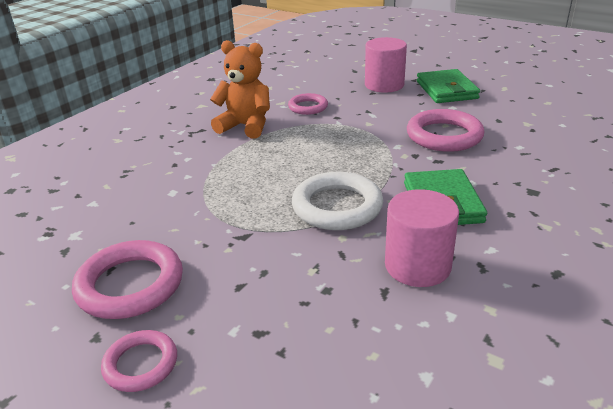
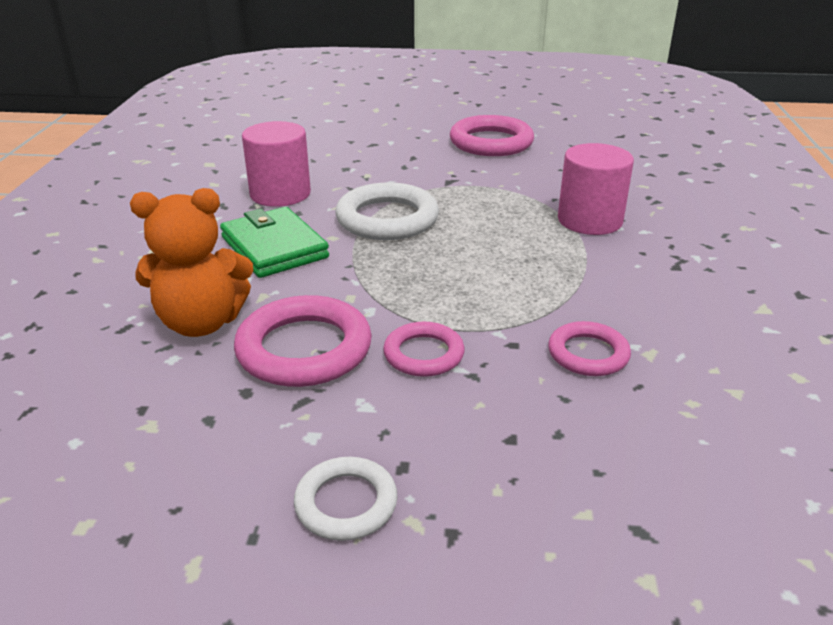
camera: 150 degrees right, 0 degrees up
(141, 364) = (428, 123): pink ring -> pink ring (423, 354)
(245, 126) = (626, 287): orange teddy bear -> orange teddy bear (201, 323)
(384, 85) = (508, 478): pink cylinder -> pink cylinder (589, 220)
(446, 90) = (346, 503): green wallet -> white ring

